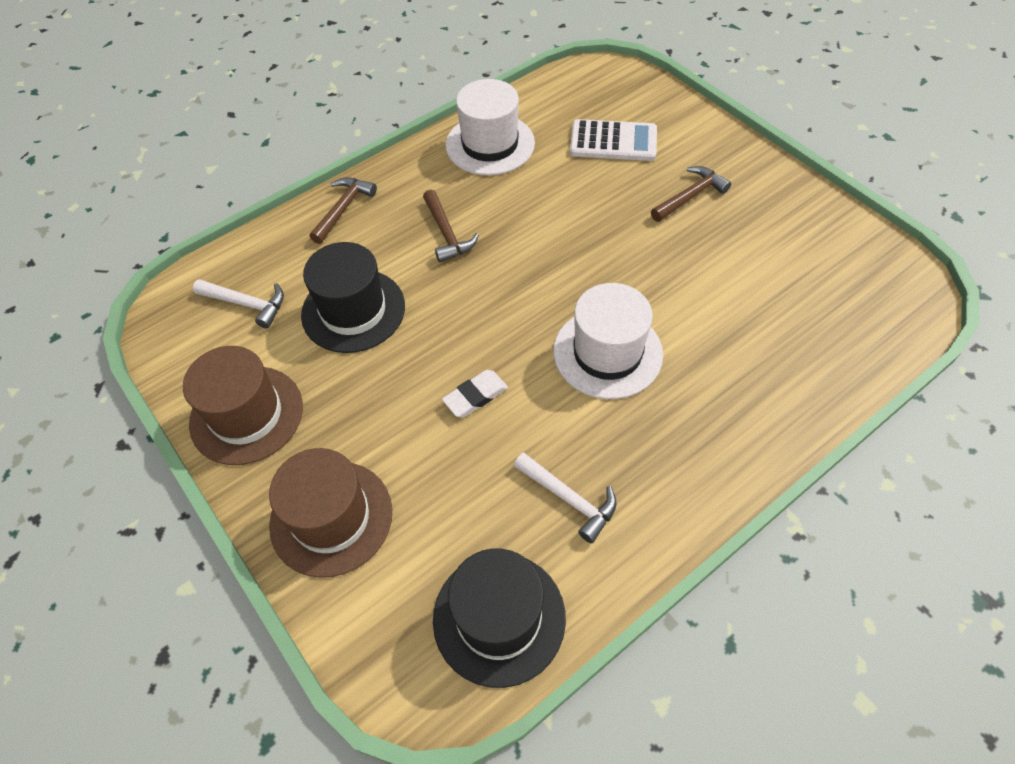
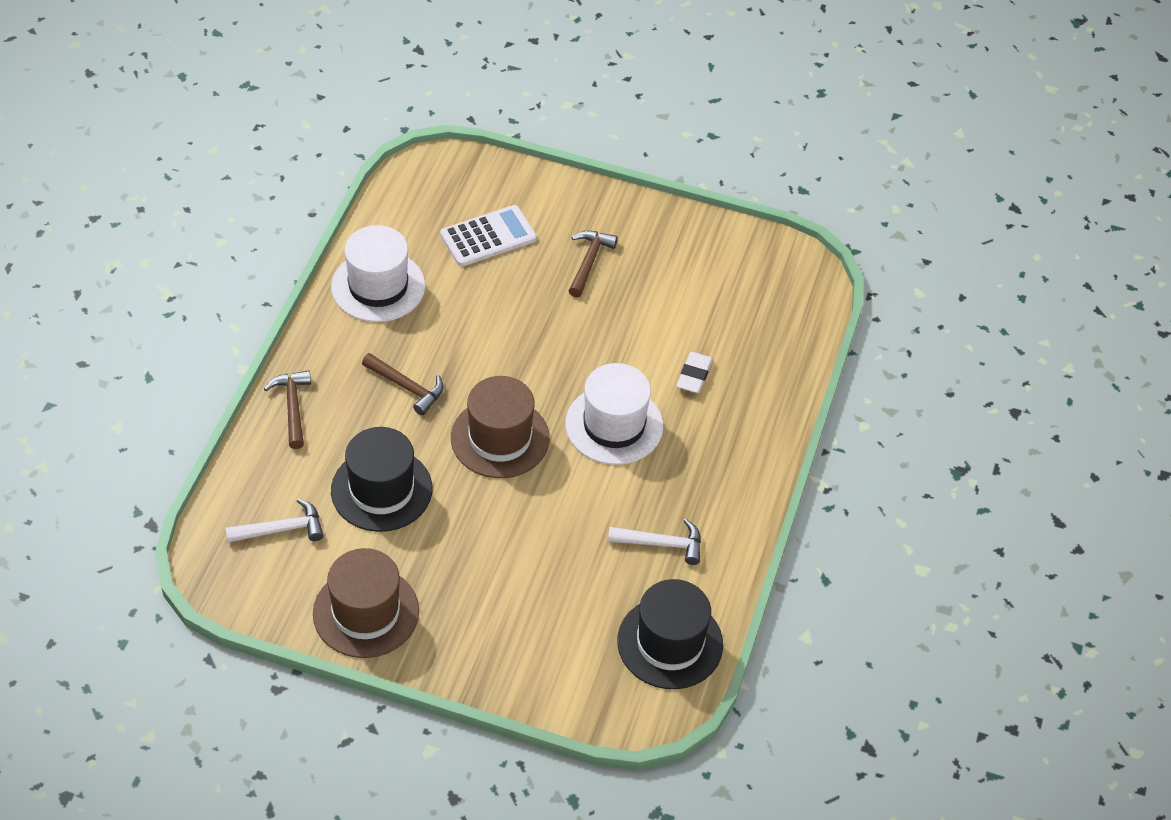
camera: 40 degrees left, 5 degrees down
(331, 517) = (500, 646): brown hat -> brown hat (500, 438)
(475, 396) = (538, 507): white eraser -> white eraser (694, 375)

